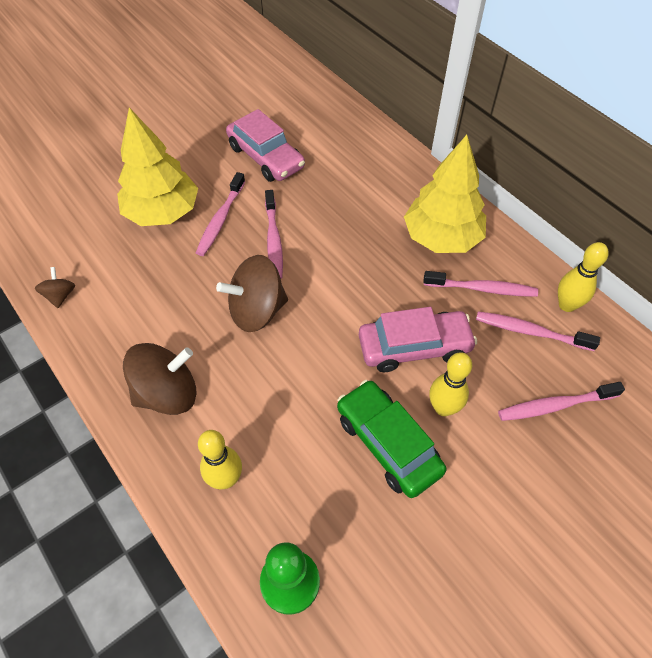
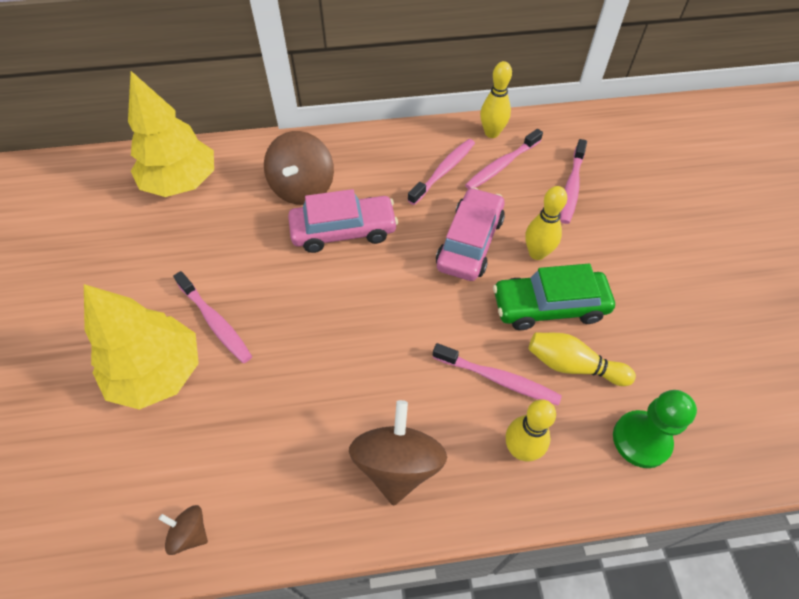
camera: 60 degrees left, 0 degrees up
(257, 310) = (353, 341): brown spinning top -> brown spinning top (302, 188)
(266, 157) = (168, 246): pink car -> pink car (343, 231)
(273, 240) = (279, 288): pink toothbrush -> pink toothbrush (497, 378)
(335, 490) = (573, 365): none -> yellow bowling pin
(442, 237) = (374, 168): yellow tree -> yellow tree (181, 182)

